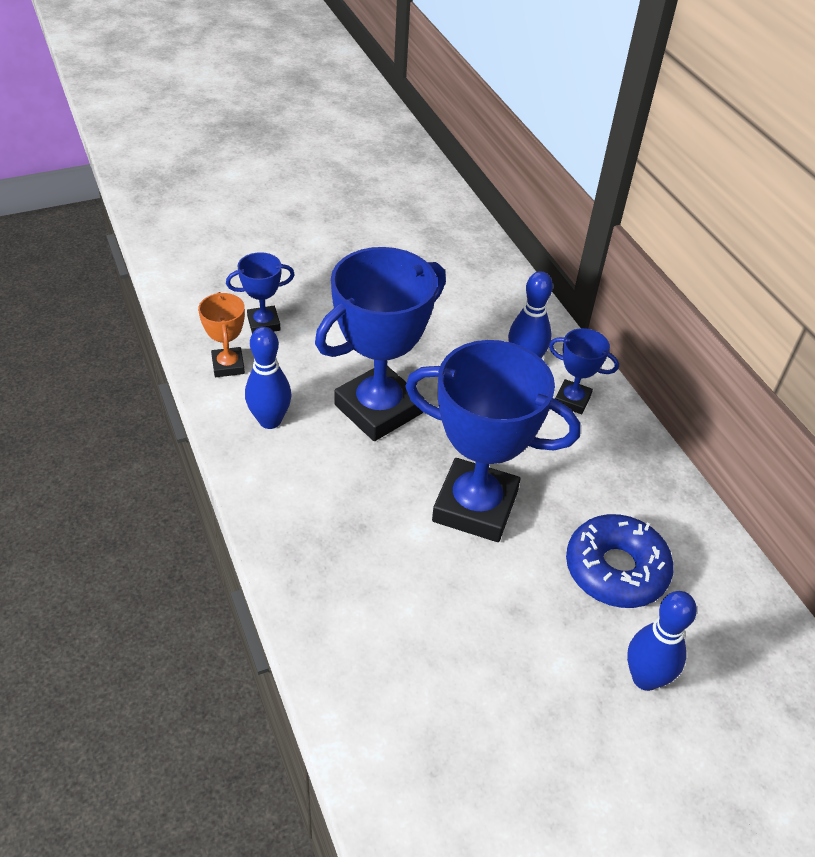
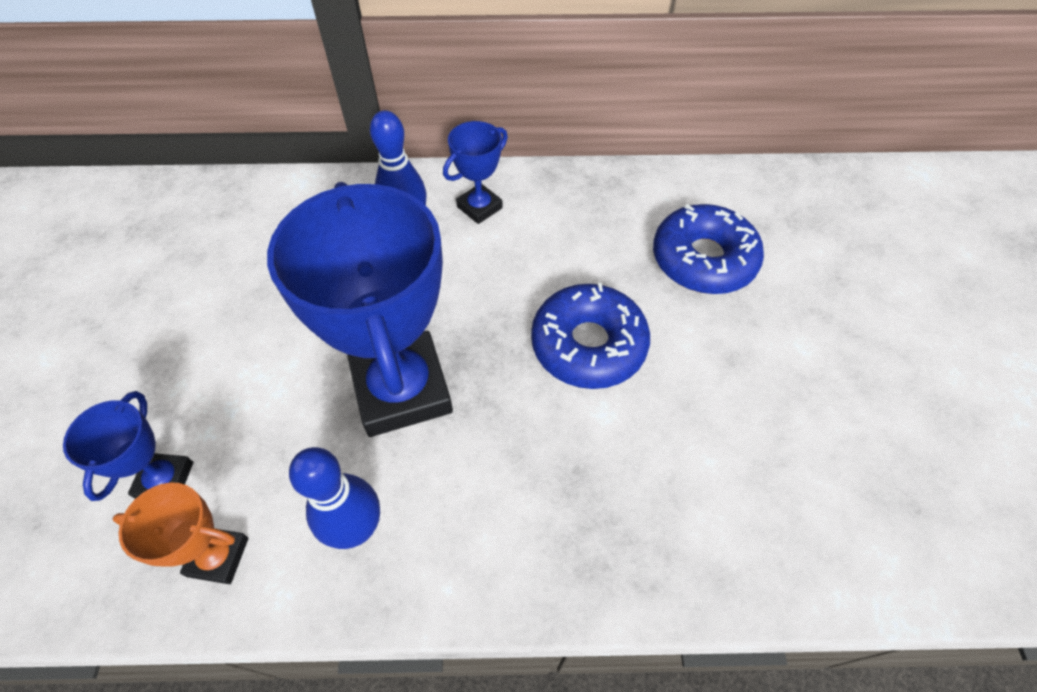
camera: 65 degrees left, 10 degrees up
(475, 506) = (588, 345): blue trophy -> blue donut
(645, 678) = (827, 287): blue bowling pin -> none

